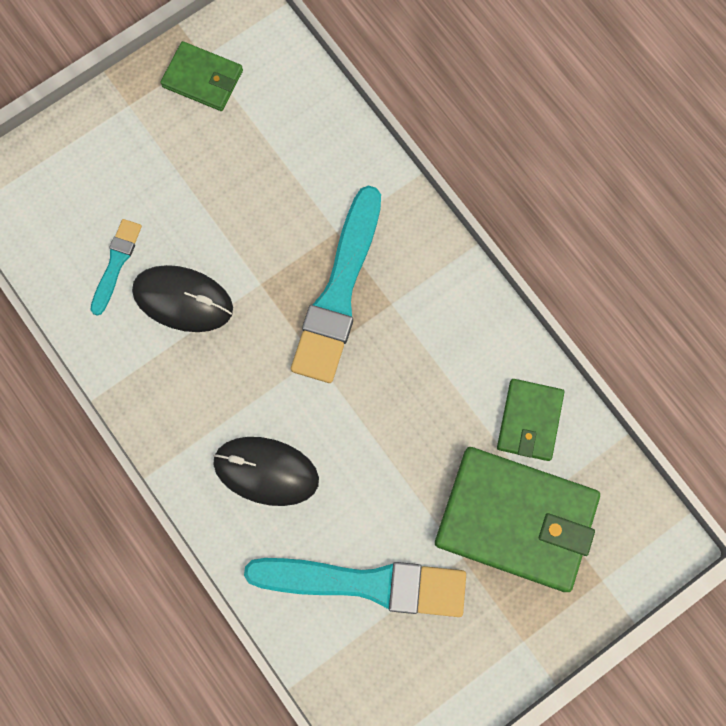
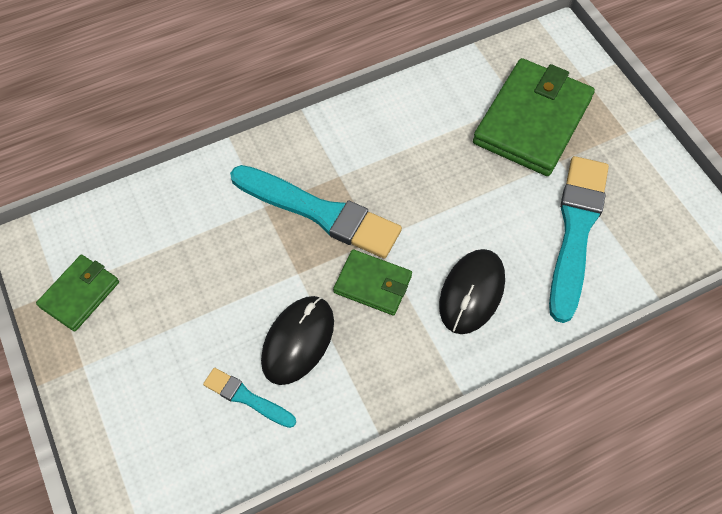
camera: 80 degrees left, 15 degrees down
(529, 420) = (454, 99): green wallet -> green wallet (372, 284)

